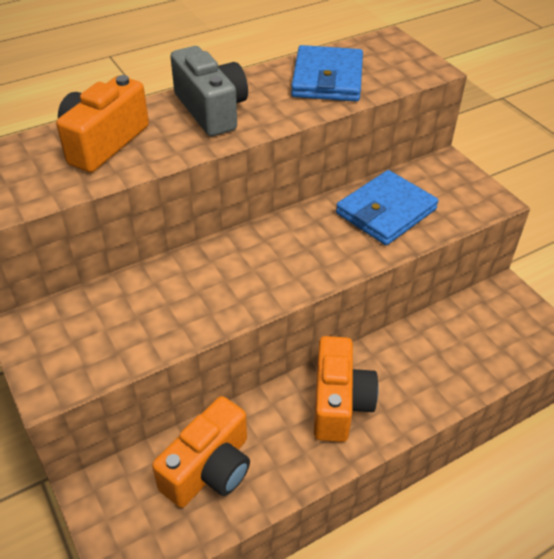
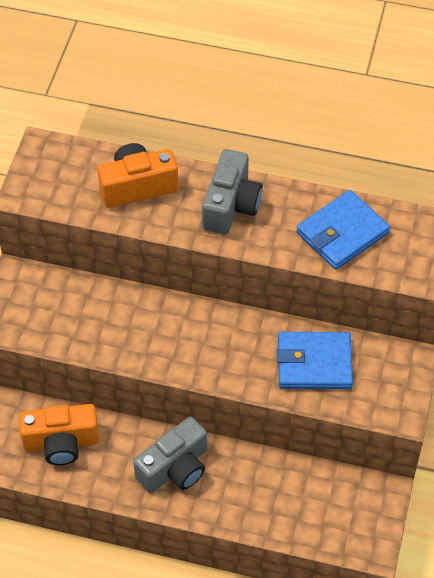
camera: 45 degrees right, 10 degrees up
(339, 403) = (175, 468): orange camera -> grey camera

